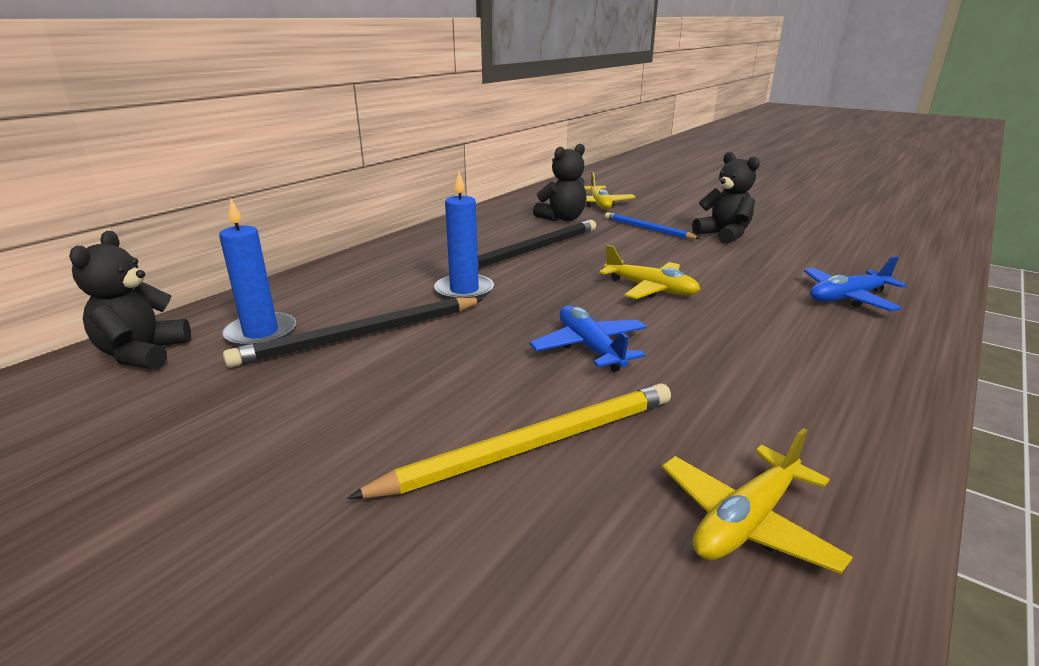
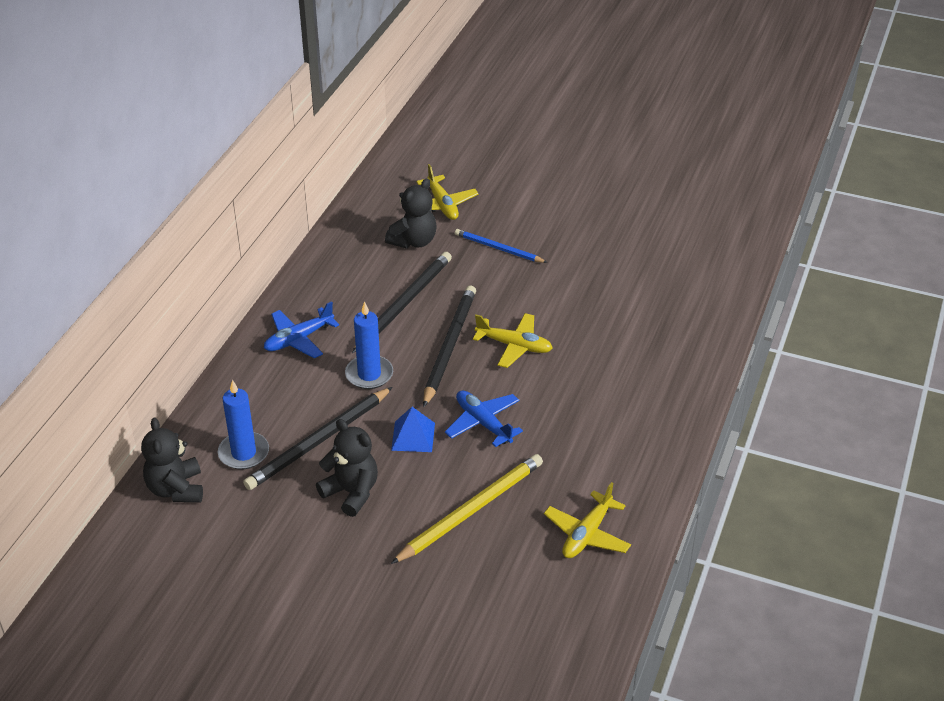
camera: 15 degrees left, 15 degrees up
(486, 347) = (413, 436): none -> blue pyramid
(570, 281) = (449, 346): none -> black pencil
(724, 235) = (567, 248): black teddy bear -> black teddy bear (351, 492)
(847, 298) = (661, 331): blue plane -> blue plane (298, 339)

